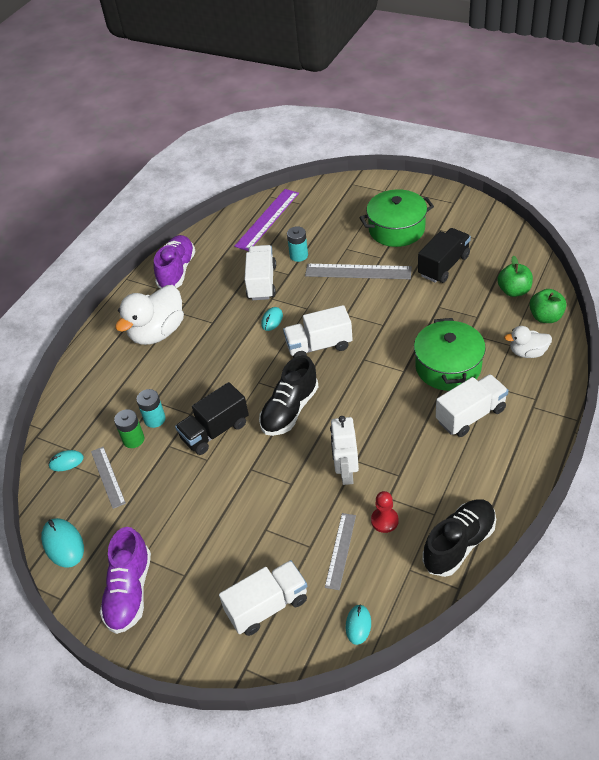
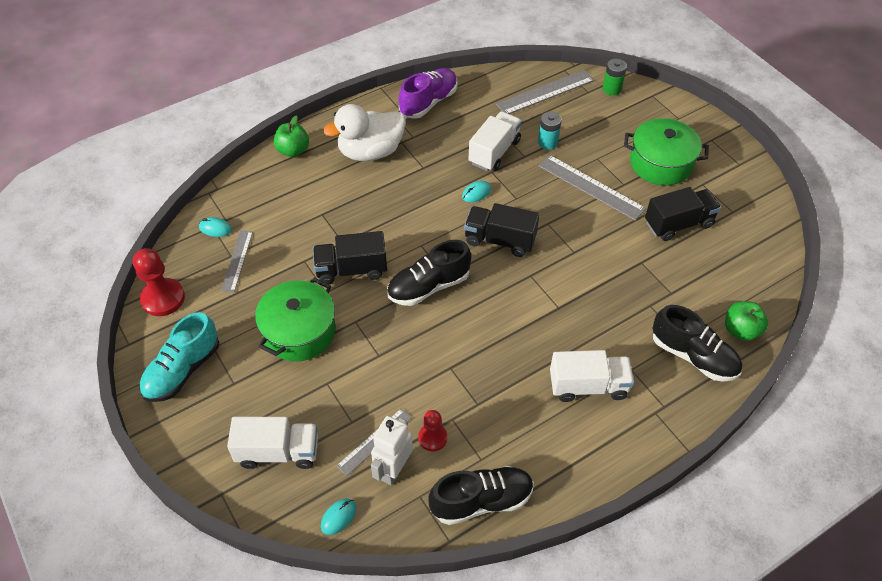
camera: 25 degrees right, 5 degrees up
(63, 544) = (163, 298): turquoise mouse -> red pawn
(129, 591) = (182, 370): purple shoe -> turquoise shoe
(133, 439) = (280, 239): green battery -> green battery (611, 89)
(155, 419) = (310, 230): turquoise battery -> none
(267, 219) = (545, 92): purple ruler -> grey ruler
(319, 346) = (500, 240): white truck -> black truck
(346, 473) = (433, 373): white robot -> white robot (393, 469)
(448, 367) = (603, 327): green pot -> green pot (299, 331)
(514, 291) = (729, 286): green apple -> green apple (293, 150)
(527, 352) = (693, 356): white duck -> black shoe

